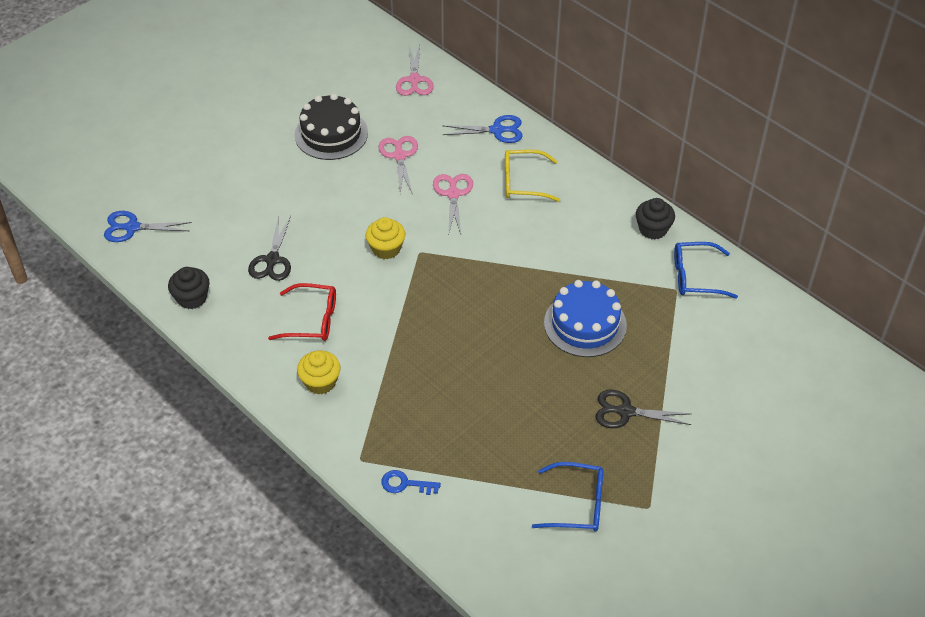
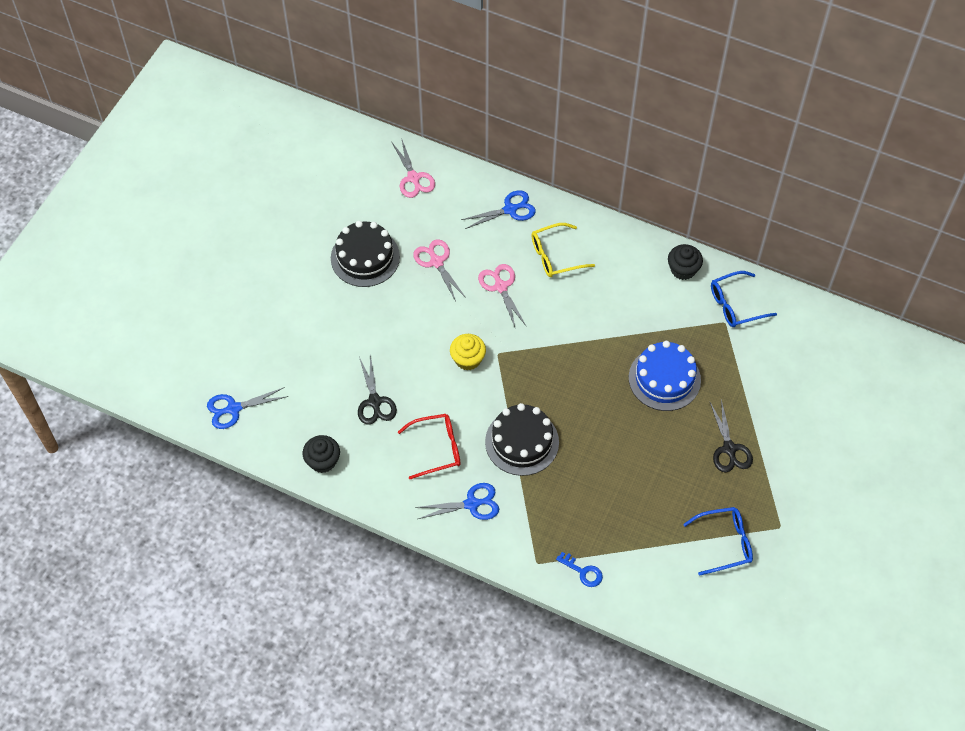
camera: 20 degrees left, 10 degrees up
(320, 382) = (471, 504): yellow cupcake -> blue scissors
(403, 339) = (522, 442): none -> black cake
(405, 484) = (583, 572): blue key -> blue key turned 135 degrees counterclockwise
(625, 412) = (729, 449): black scissors -> black scissors turned 90 degrees counterclockwise

